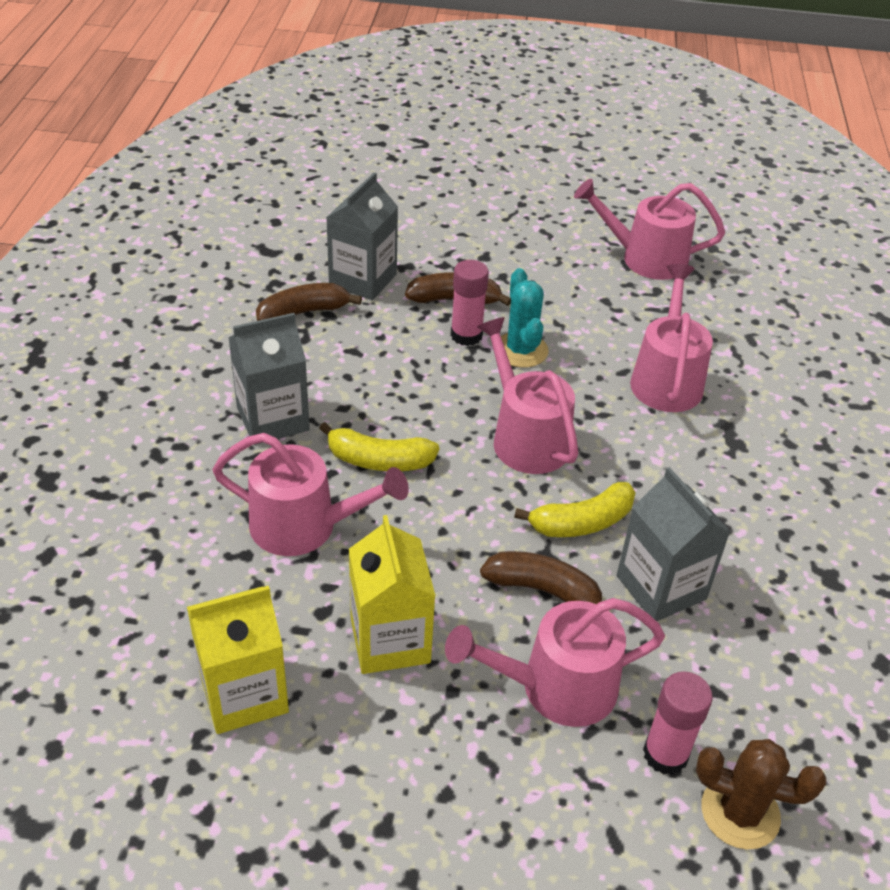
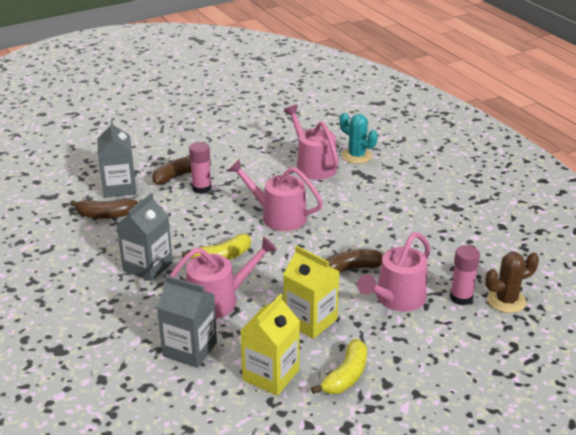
camera: 35 degrees left, 10 degrees down
(303, 313) = (105, 215): brown banana -> brown banana turned 120 degrees counterclockwise
(521, 350) = (235, 183): turquoise cactus -> turquoise cactus (356, 156)
(581, 522) = (339, 236): yellow banana -> yellow banana (346, 376)
(645, 259) = (249, 121): pink watering can -> none
(661, 587) = (397, 243): grey carton -> grey carton (190, 349)

